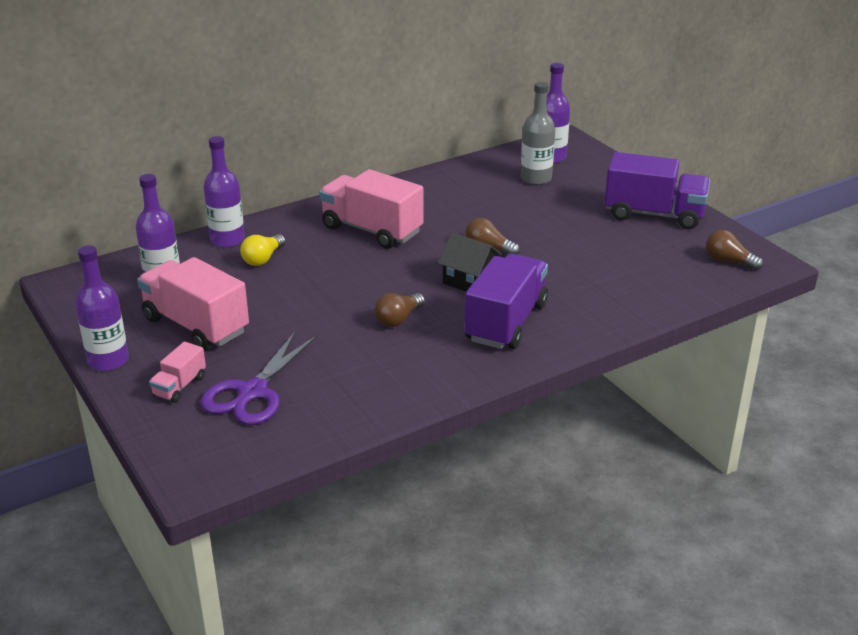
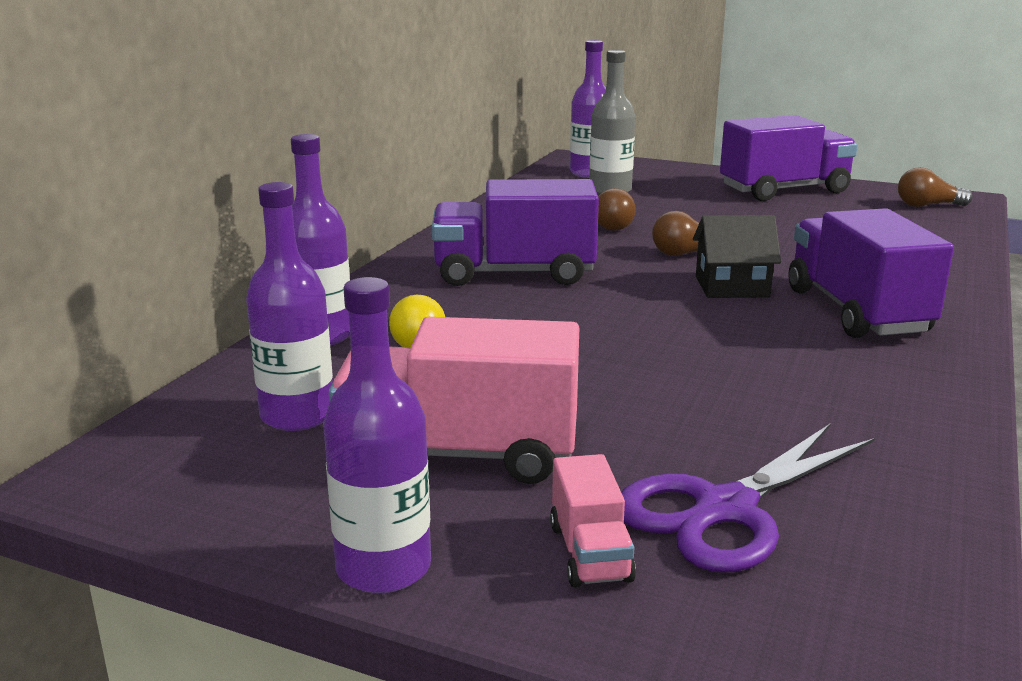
camera: 35 degrees left, 10 degrees down
(252, 393) = (724, 510): purple scissors -> purple scissors turned 60 degrees clockwise
(372, 230) = (514, 273): pink truck -> purple truck
(398, 319) = (733, 347): brown light bulb -> brown light bulb (613, 225)

